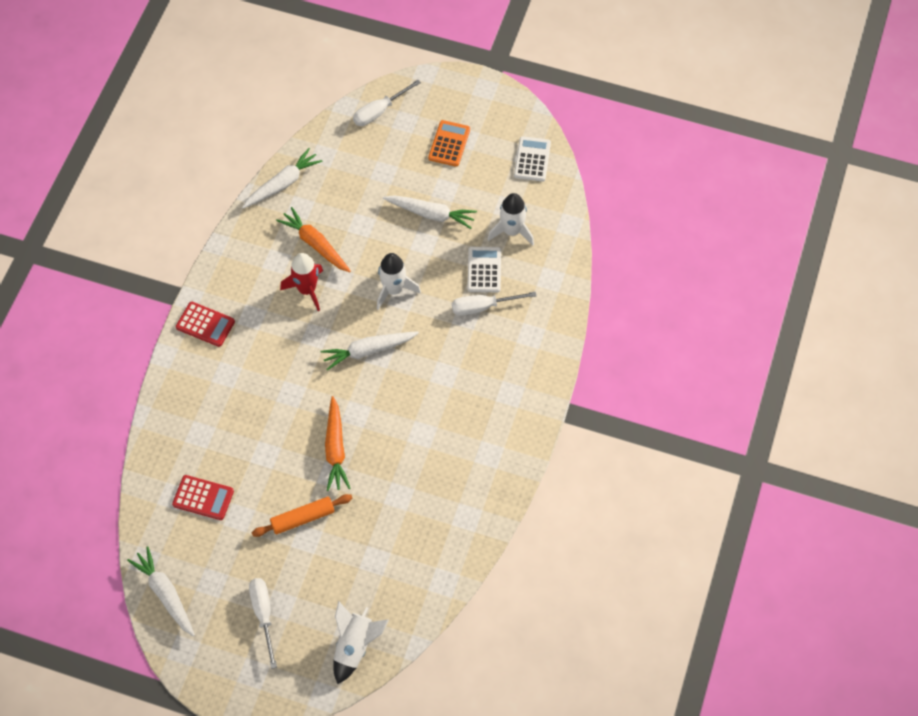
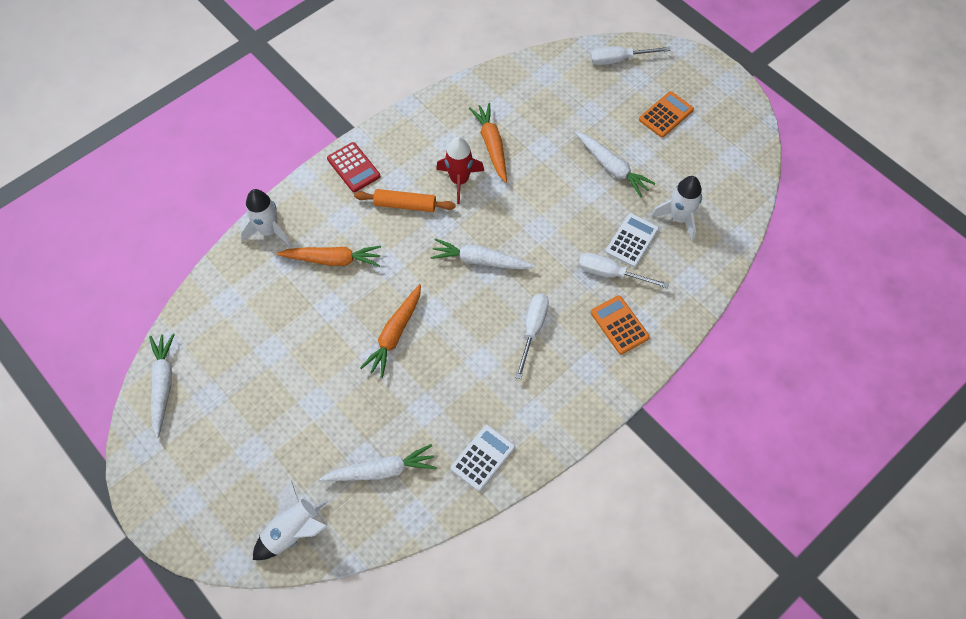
camera: 30 degrees right, 0 degrees up
(203, 498) = (252, 316): red calculator -> none
(241, 414) = (332, 260): none -> orange carrot
(263, 615) = (232, 453): white screwdriver -> white screwdriver (532, 330)
(283, 184) = (496, 82): white carrot -> white carrot (381, 470)
(303, 518) = (325, 382): orange rolling pin -> orange rolling pin (405, 205)
(393, 290) = (537, 218): white rocket -> white rocket (269, 231)
(514, 346) = (619, 325): none -> orange calculator
(532, 159) = (737, 163): white calculator -> white calculator (483, 458)

